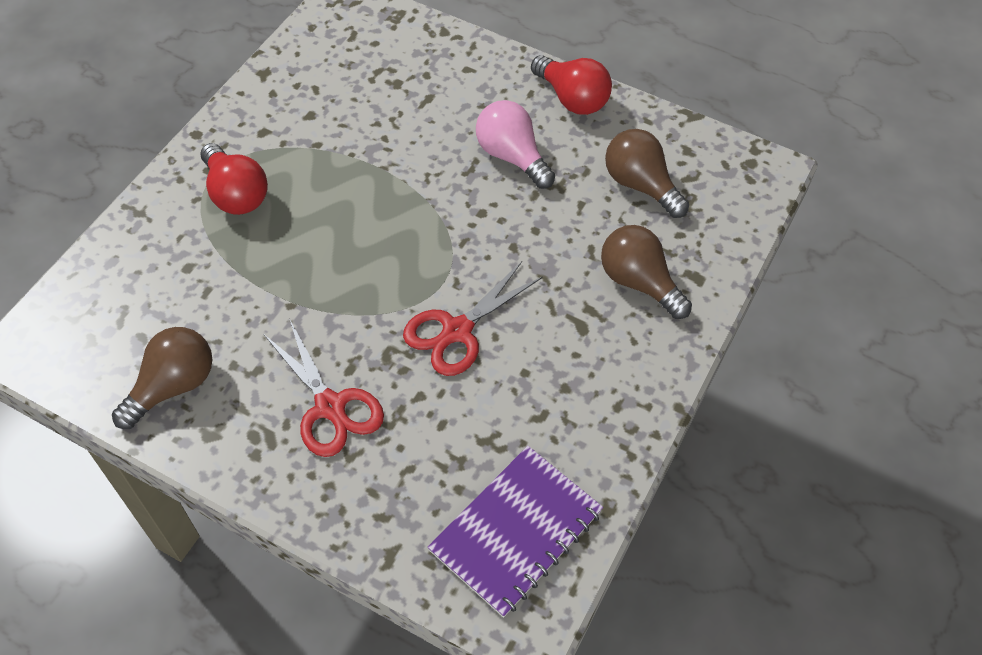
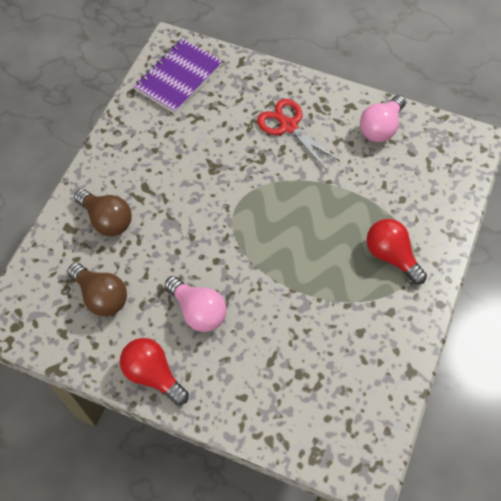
camera: 175 degrees right, 5 degrees up
(173, 386) = (380, 128): brown light bulb -> pink light bulb
(457, 331) = (222, 176): red scissors -> none

